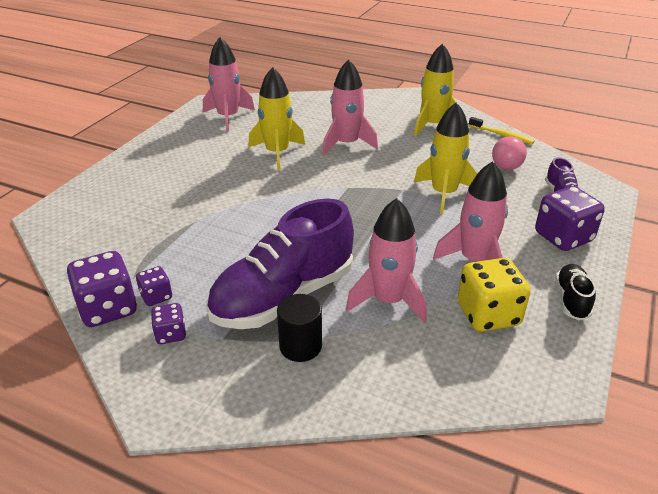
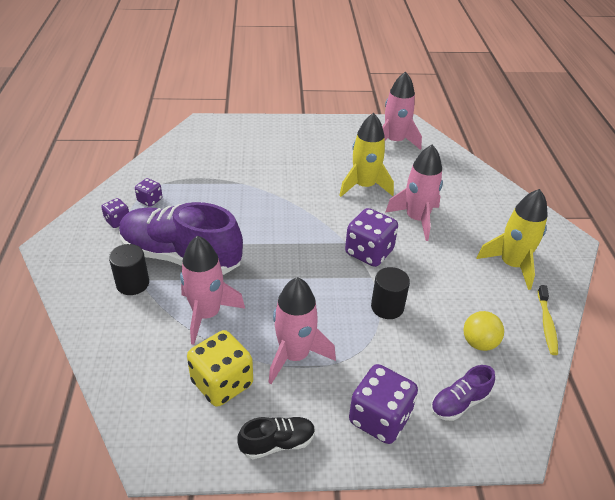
camera: 60 degrees right, 5 degrees up
(108, 309) = (128, 186): purple dice -> purple dice (369, 252)
(444, 194) = (387, 307): yellow rocket -> black cylinder
(506, 167) = (479, 343): pink ball -> yellow ball

